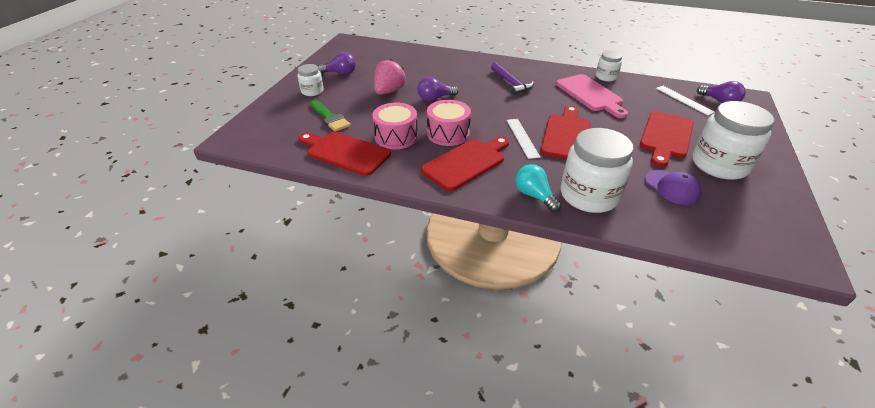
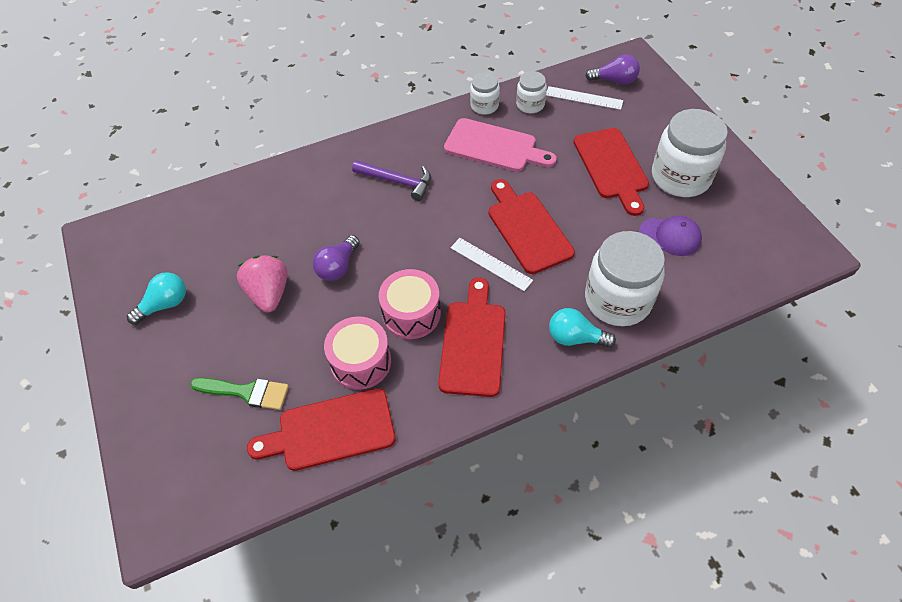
camera: 40 degrees left, 15 degrees up
(312, 91) = (165, 364): white jar -> white jar (530, 104)
(340, 73) = (165, 305): purple light bulb -> turquoise light bulb

